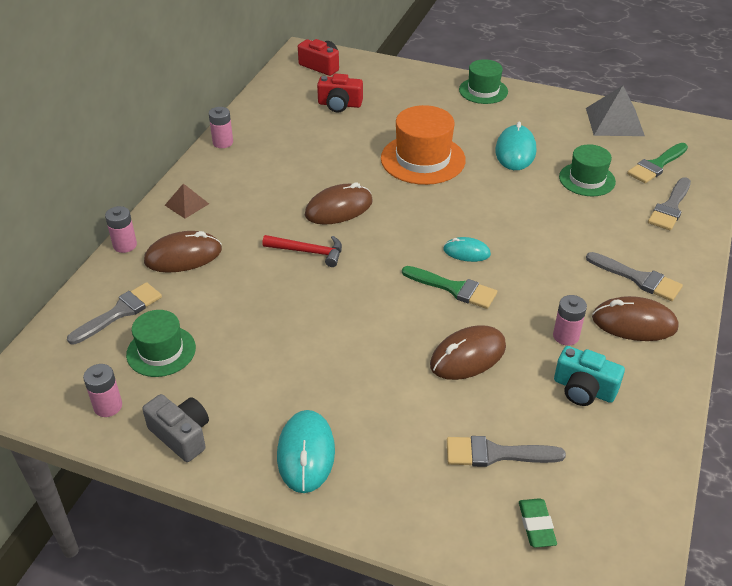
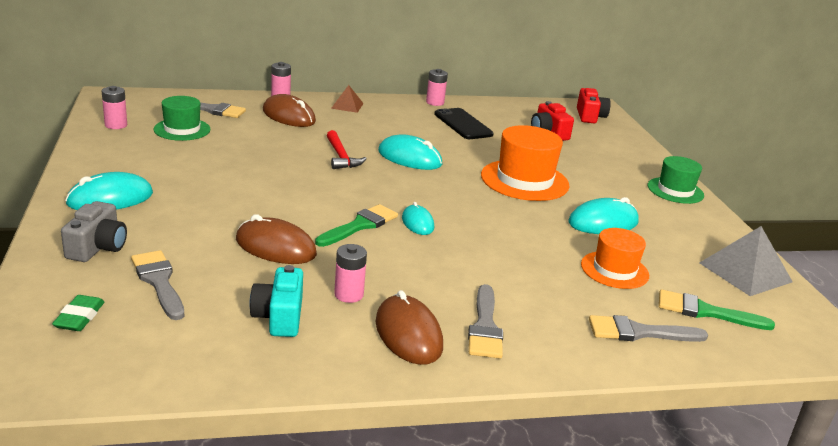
camera: 55 degrees right, 15 degrees down
(181, 435) = (102, 152): grey camera -> grey camera (97, 247)
(287, 146) = (463, 124): none -> black phone
(339, 208) = (409, 158): brown mouse -> turquoise mouse
(454, 288) = (360, 225): green brush -> green brush turned 135 degrees counterclockwise
(536, 525) = (79, 317): green eraser -> green eraser turned 45 degrees counterclockwise
(587, 179) = (614, 270): green hat -> orange hat

